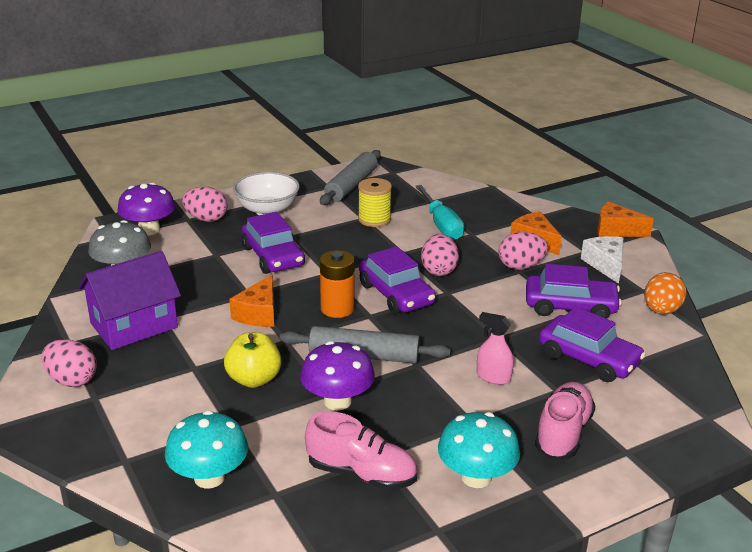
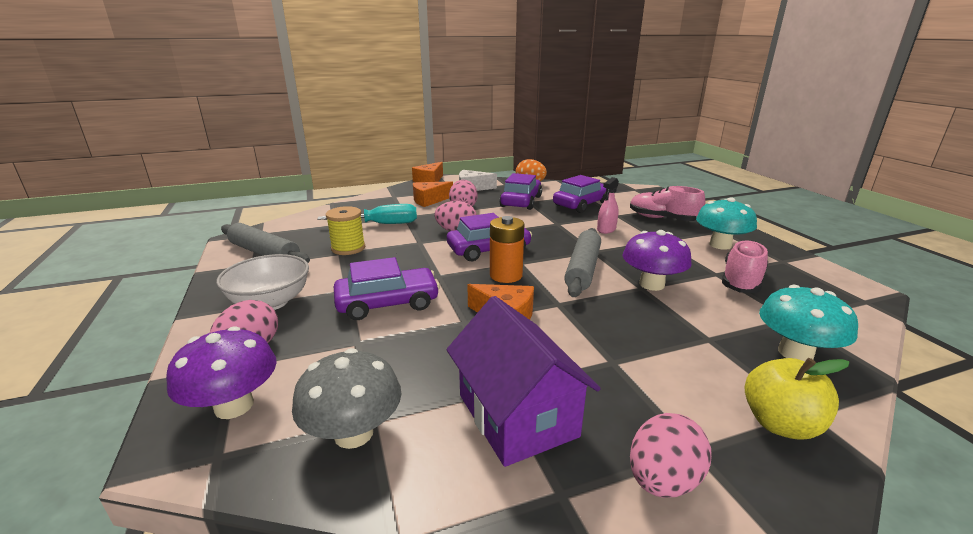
camera: 80 degrees left, 5 degrees down
(254, 379) = (628, 323): yellow apple -> yellow apple (780, 424)

